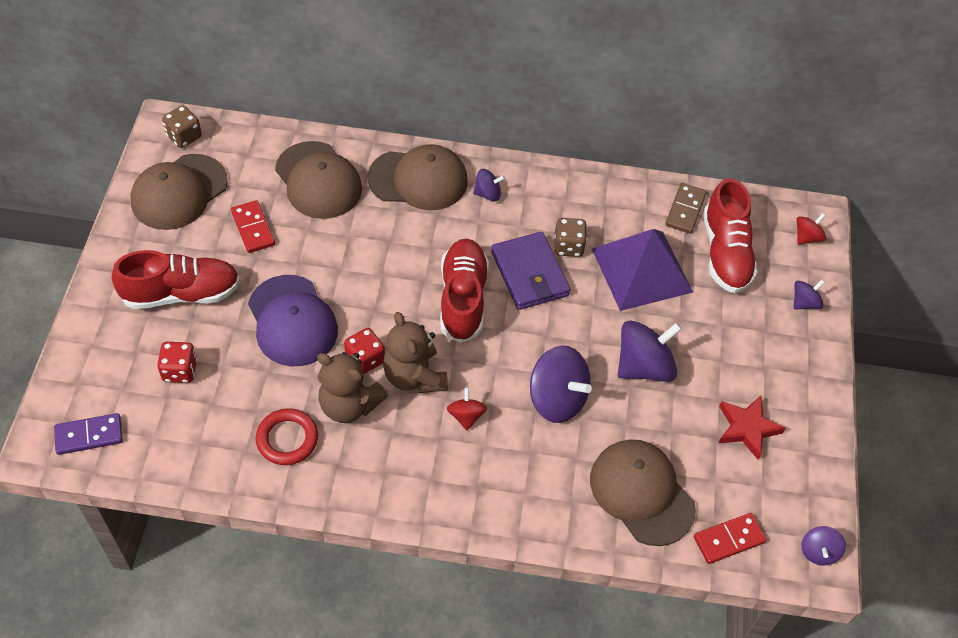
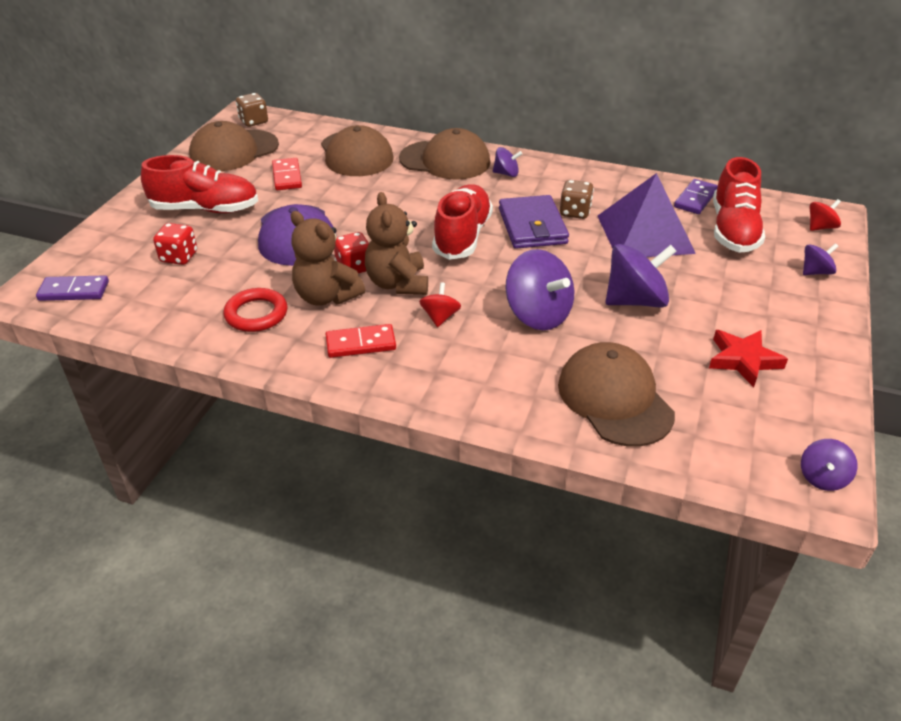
camera: 15 degrees right, 15 degrees down
(685, 210) = (695, 199): brown domino -> purple domino
(729, 540) = (711, 452): red domino -> red domino (361, 344)

